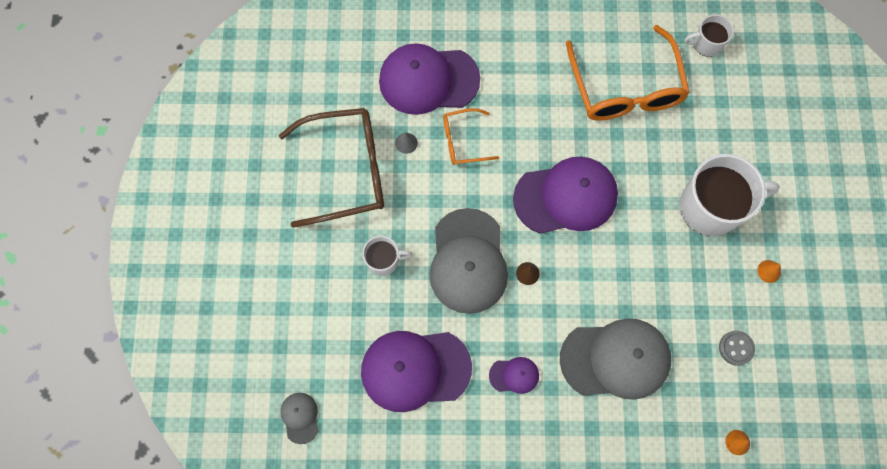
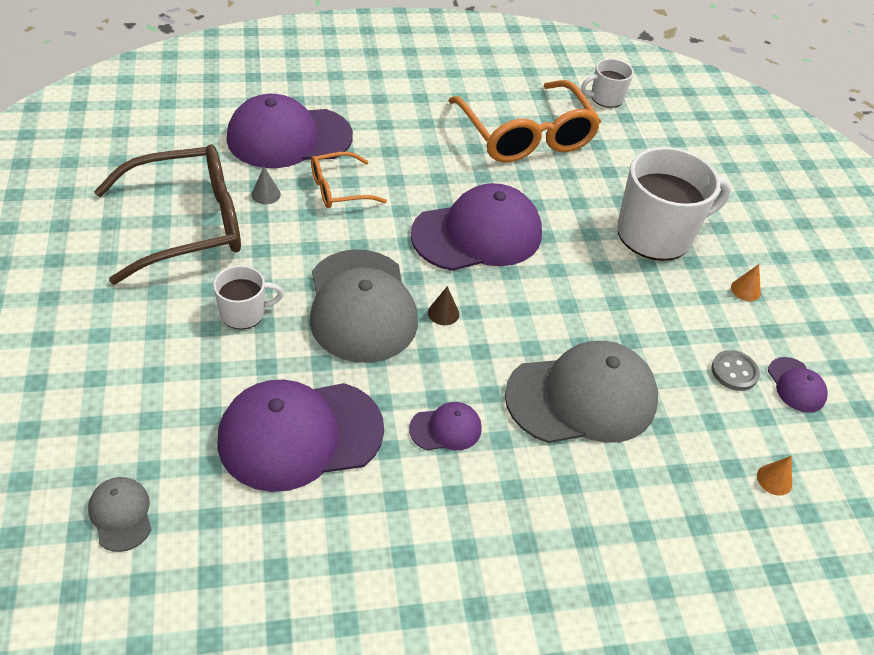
camera: 15 degrees left, 25 degrees down
(780, 365) = (796, 385): none -> purple cap

